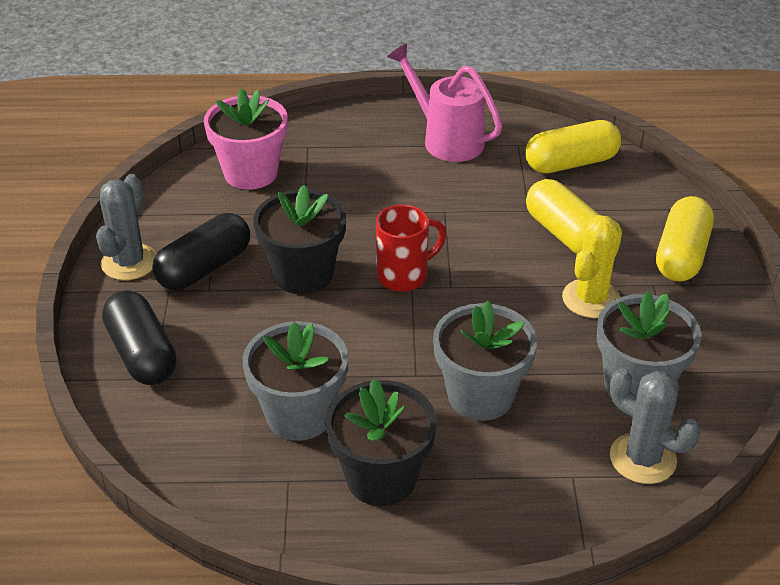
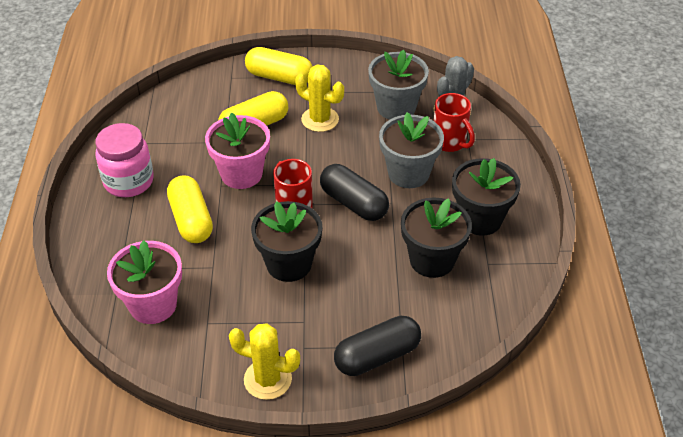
camera: 90 degrees left, 5 degrees up
(129, 262) = (267, 379): grey cactus -> yellow cactus
(204, 268) = (278, 326): black capsule -> black capsule (353, 203)
(299, 415) = (432, 260): grey flower pot -> black flower pot
(446, 139) = (129, 181): pink watering can -> pink jar
(466, 227) = (241, 174): none -> pink flower pot
(559, 451) = (450, 142): none -> red mug
(571, 163) = (172, 117): yellow capsule -> yellow capsule (191, 220)

